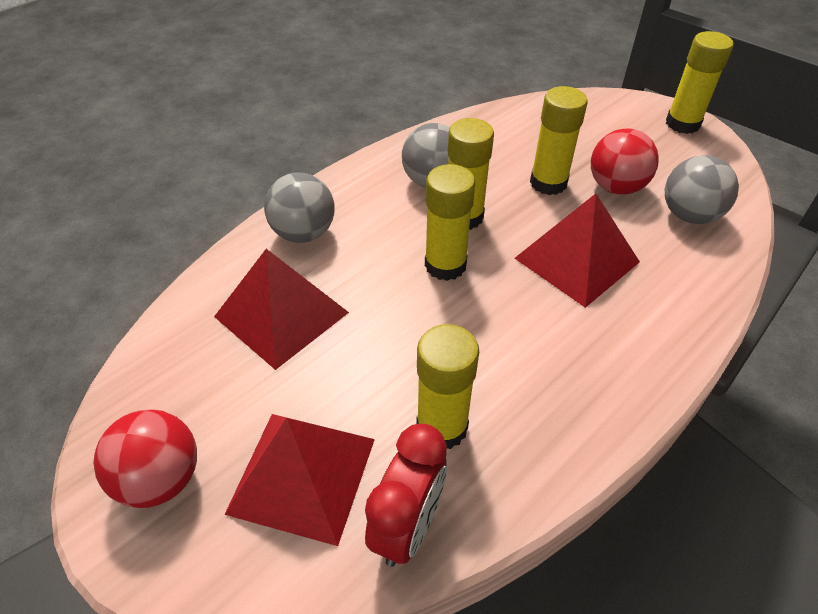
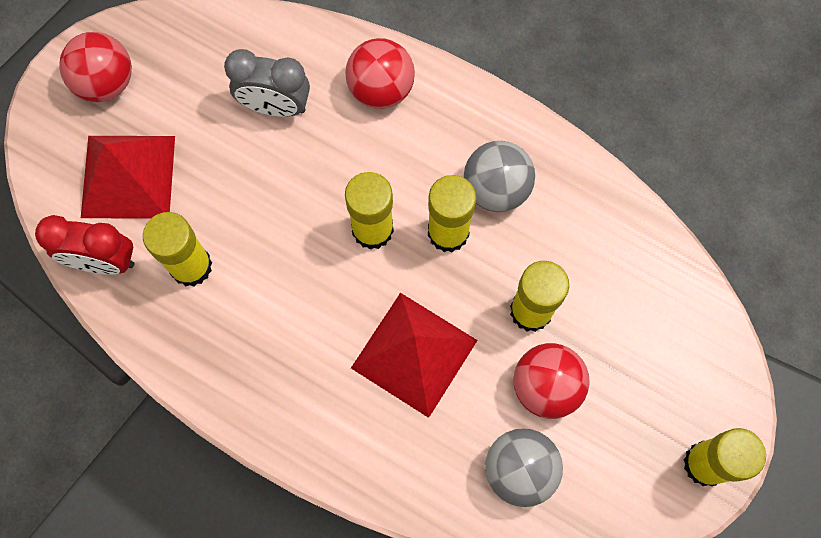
camera: 75 degrees right, 25 degrees up
(281, 314) = (275, 106): red pyramid -> grey clock
(304, 233) = (381, 88): grey ball -> red ball

